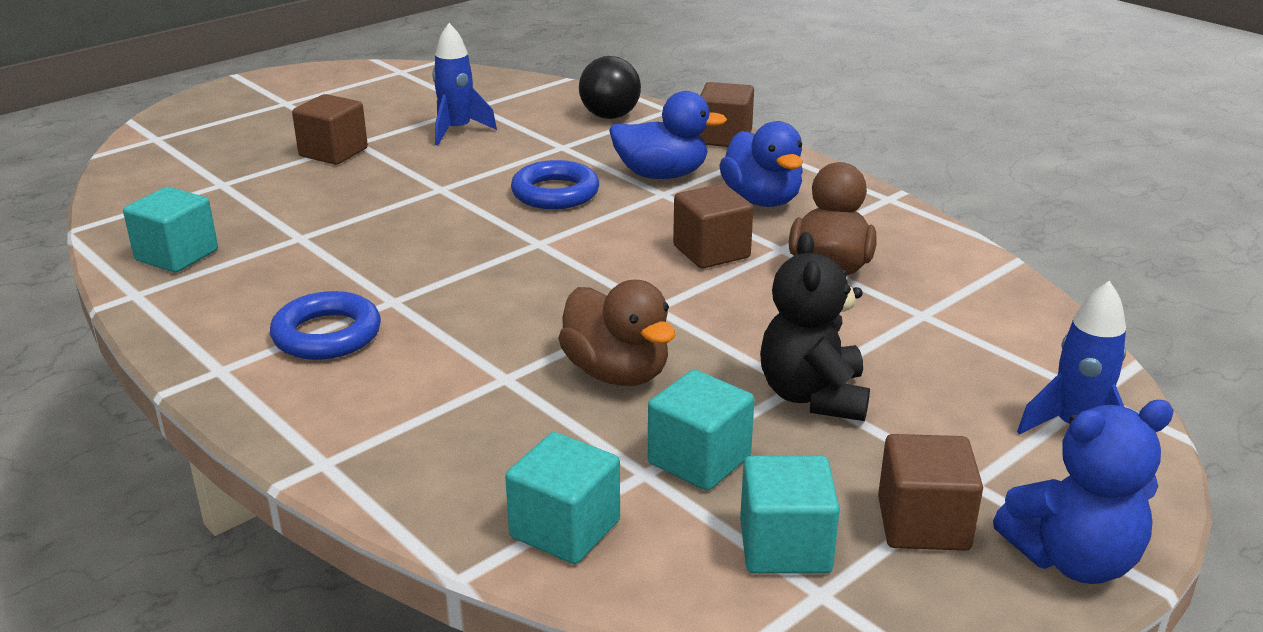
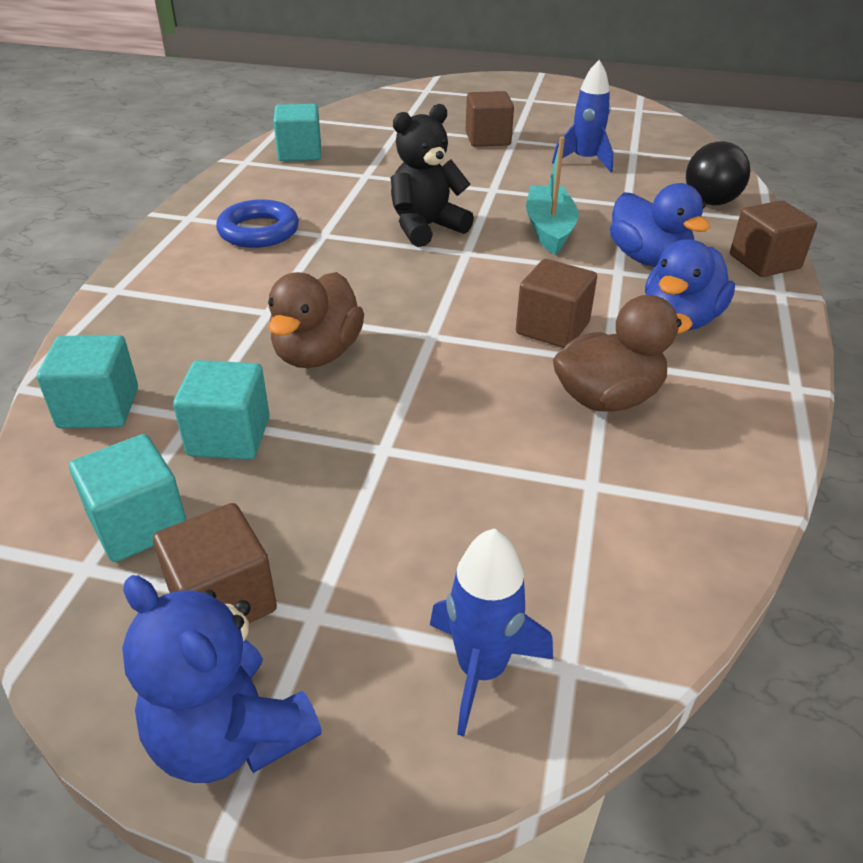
camera: 55 degrees right, 10 degrees up
(555, 193) = (549, 229): blue ring -> turquoise boat
(813, 396) = (375, 464): black teddy bear -> black teddy bear (426, 227)

